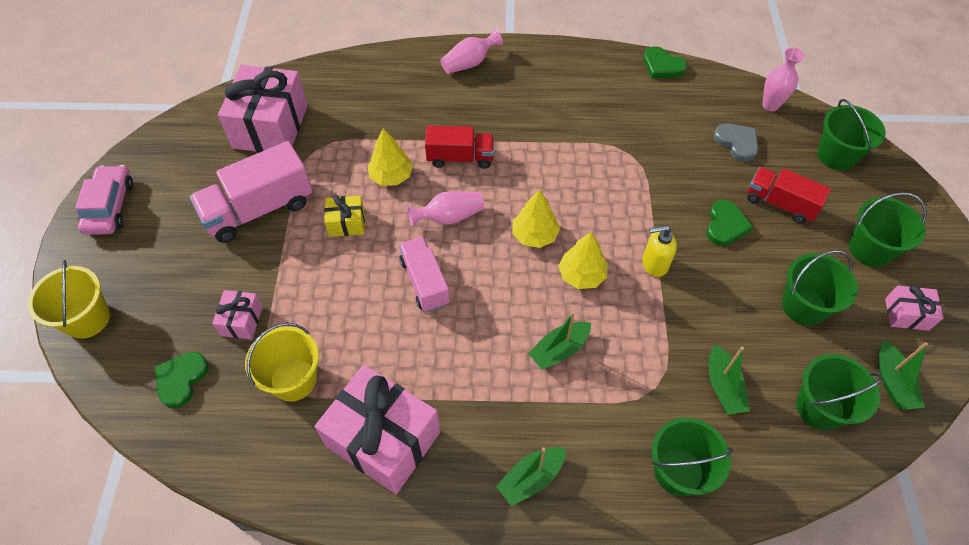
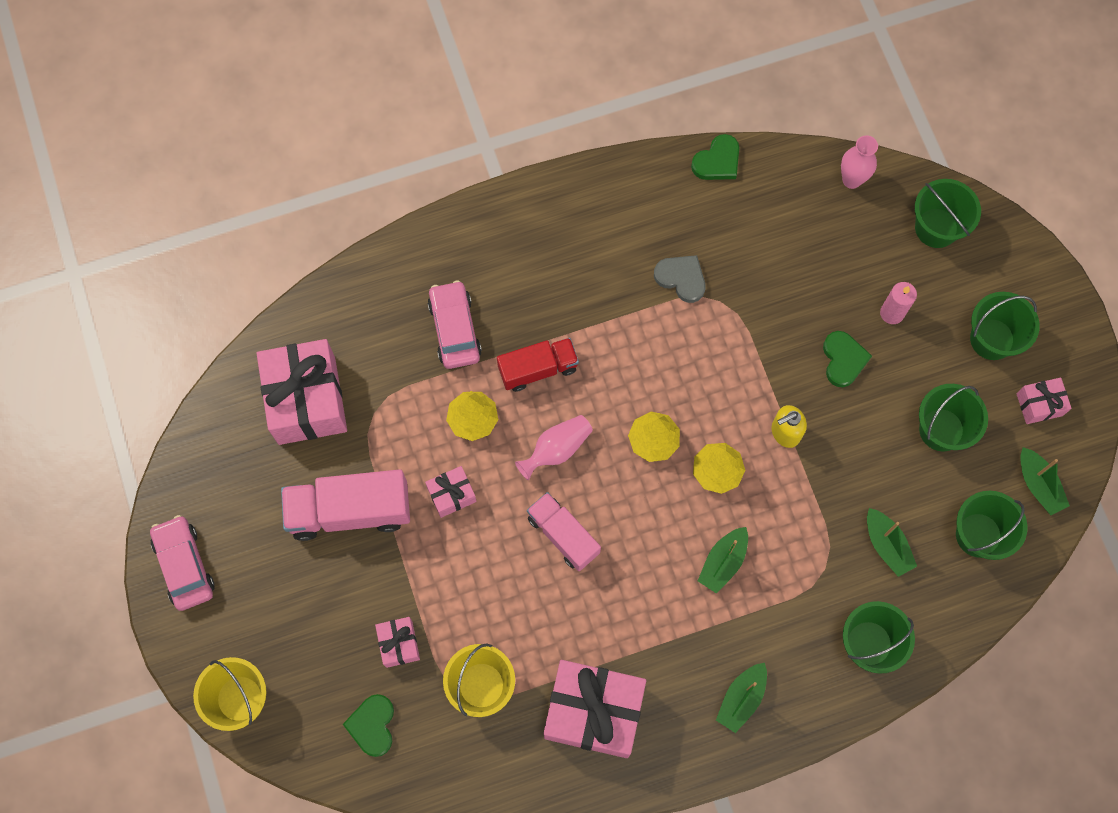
camera: 20 degrees left, 15 degrees up
(259, 209) = (350, 511): pink truck -> pink truck turned 45 degrees clockwise
(346, 223) = (452, 495): yellow gift -> pink gift
(408, 114) = (455, 329): none -> pink car
(469, 63) = (495, 231): pink vase -> none
(662, 66) = (717, 161): green heart -> green heart turned 60 degrees counterclockwise
(737, 143) = (828, 246): grey heart -> grey heart (681, 278)
(780, 204) = (892, 313): red truck -> pink candle

